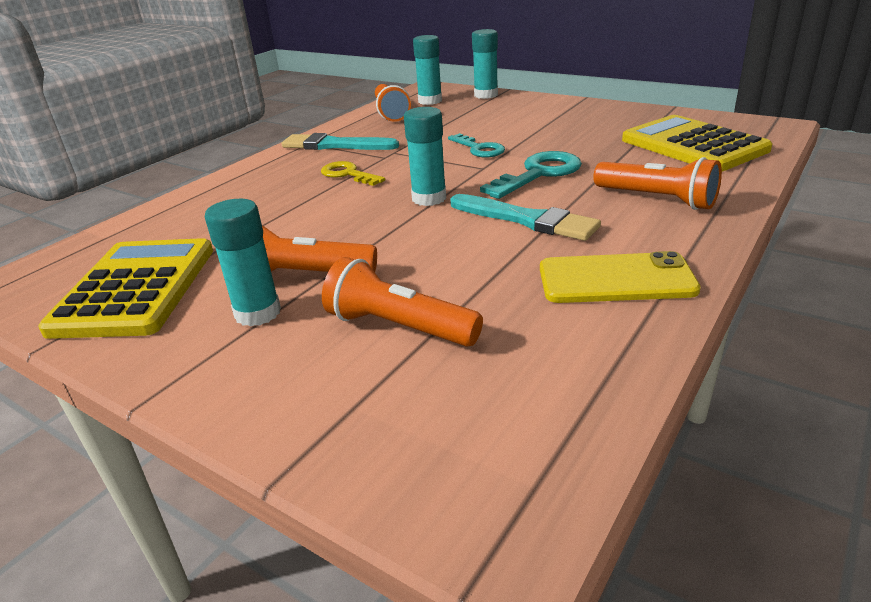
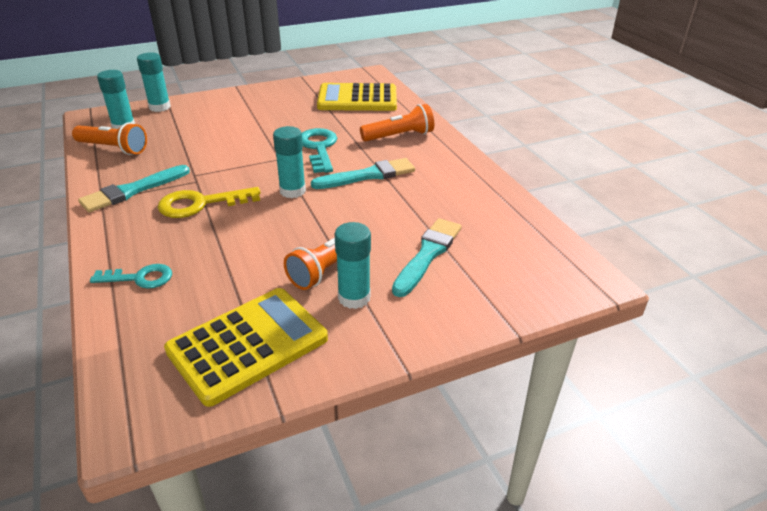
camera: 60 degrees left, 5 degrees up
(135, 289) = (248, 344): yellow calculator -> yellow calculator turned 105 degrees clockwise
(348, 174) = (200, 204): yellow key -> yellow key, size x1.50
(399, 327) = (428, 254): orange flashlight -> turquoise brush
(479, 149) = (249, 148): turquoise key -> turquoise key (140, 278)
(616, 279) = (457, 182): yellow phone -> none

